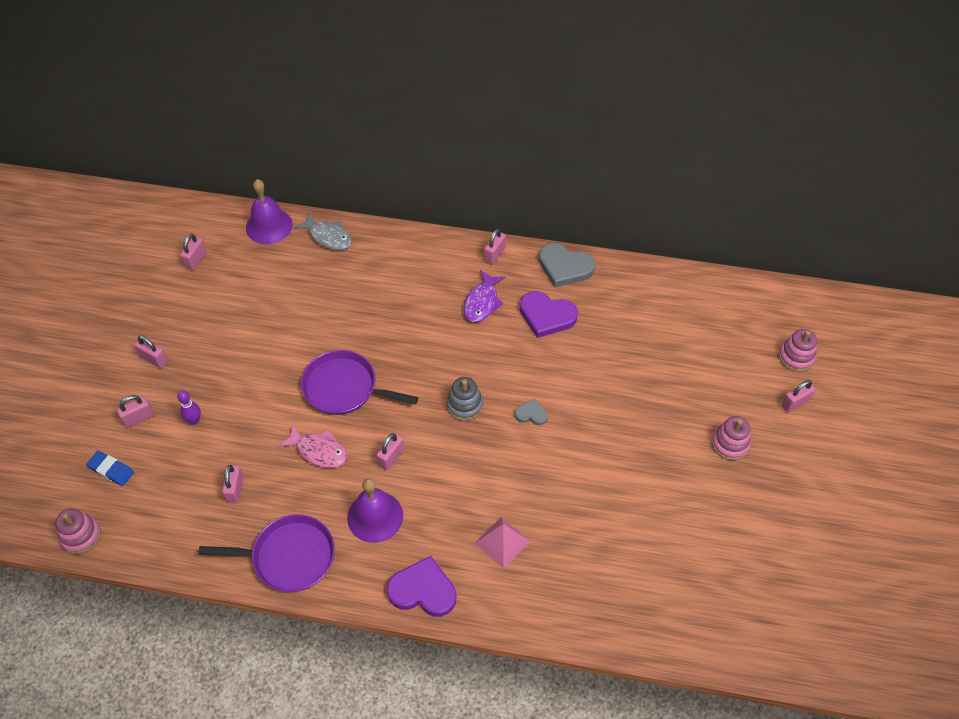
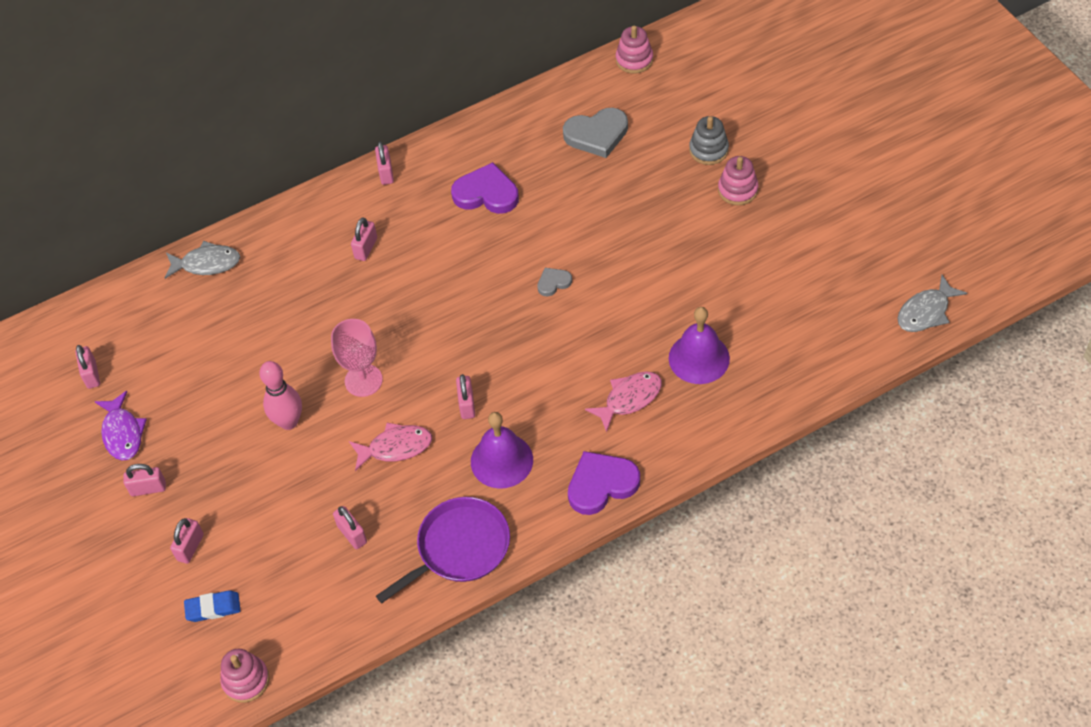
camera: 35 degrees left, 0 degrees up
(194, 420) = (249, 509): purple bowling pin -> none
(269, 226) = (135, 294): purple bell -> purple bell (699, 358)
(273, 380) = (289, 422): none -> pink bowling pin
(344, 388) = (363, 380): purple pan -> pink goblet
(464, 405) = (488, 316): grey stacking toy -> grey stacking toy (708, 150)
(482, 302) = (416, 221): purple fish -> purple fish (122, 433)
(502, 542) = (629, 399): pink pyramid -> pink fish
(546, 316) = (486, 193): purple heart -> purple heart turned 150 degrees counterclockwise
(564, 267) = (461, 141): grey heart -> grey heart (597, 134)
(792, 655) = (926, 312): none -> grey fish
(795, 403) = (758, 122): pink padlock -> pink padlock (366, 248)
(796, 357) = (726, 84): pink stacking toy -> pink stacking toy (634, 60)

